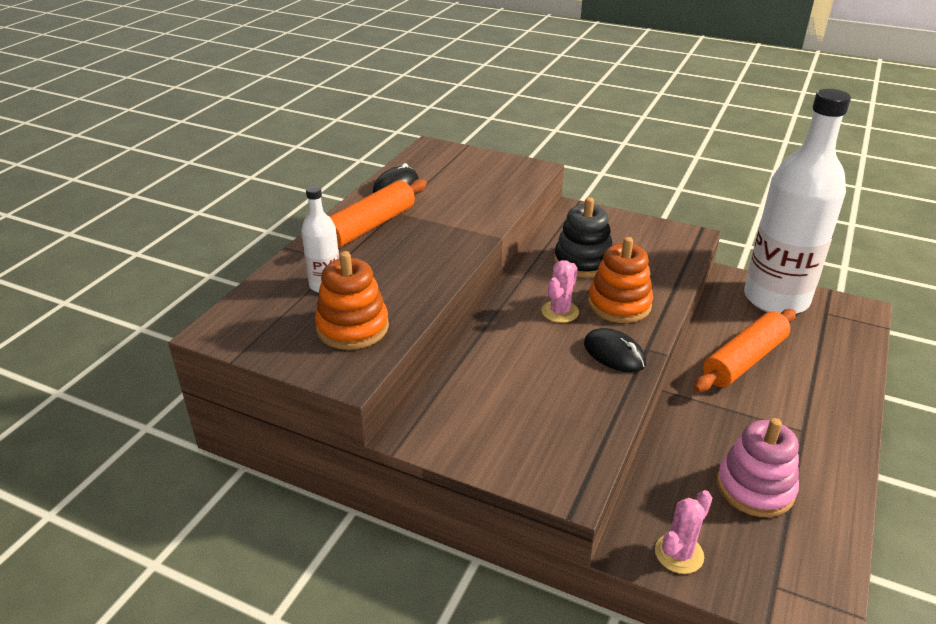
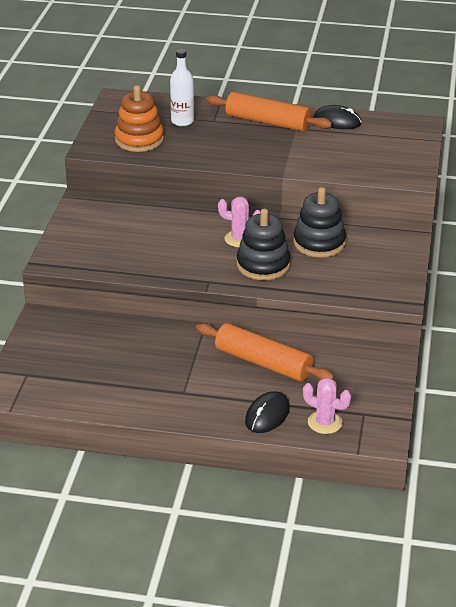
camera: 75 degrees right, 0 degrees up
(614, 354) = (196, 267): black mouse -> black mouse (267, 415)
(619, 304) = (263, 265): orange stacking toy -> black stacking toy
(679, 554) = (43, 335): pink cactus -> pink cactus (325, 422)
(755, 488) = (112, 367): pink stacking toy -> none
(776, 299) = (371, 383): white bottle -> none

